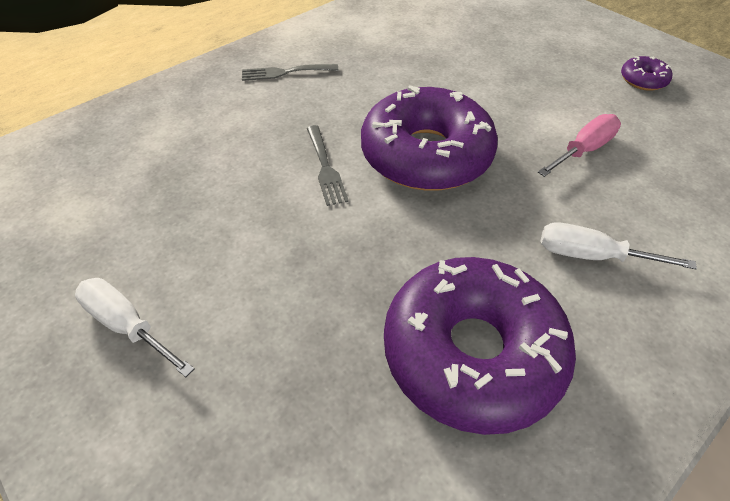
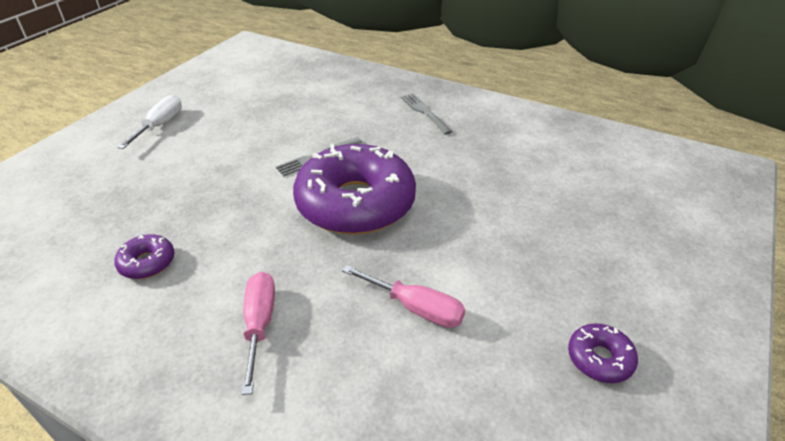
camera: 70 degrees right, 10 degrees down
(472, 352) = (147, 263): purple donut -> purple donut, size x0.41
(591, 255) = (259, 324): white screwdriver -> pink screwdriver

